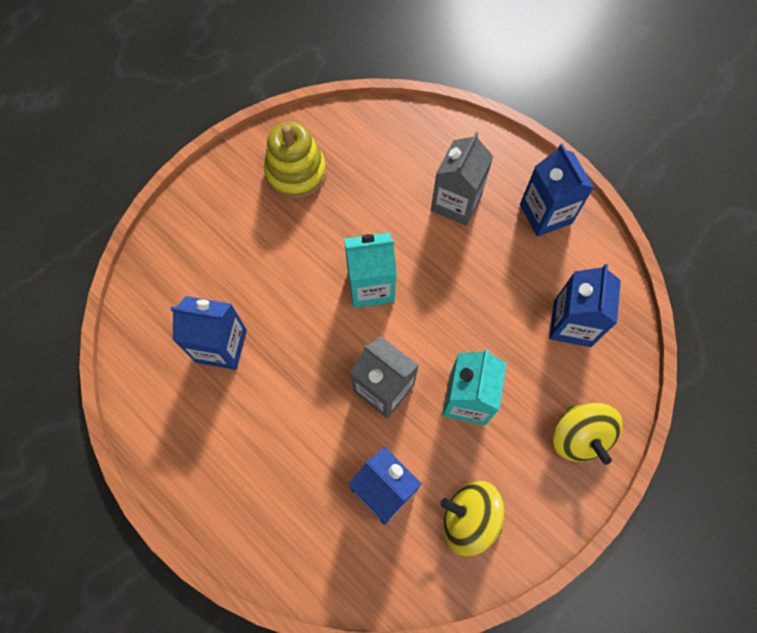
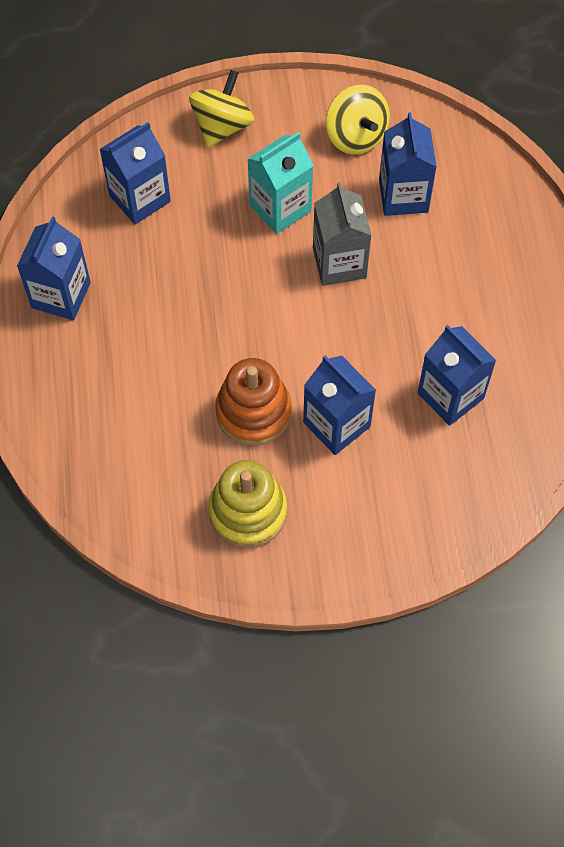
camera: 140 degrees left, 5 degrees down
(285, 266) = (336, 424): none -> blue carton
(347, 233) = (253, 412): none -> orange stacking toy
(371, 286) = (275, 349): turquoise carton -> none
(456, 202) = (127, 365): grey carton -> none

